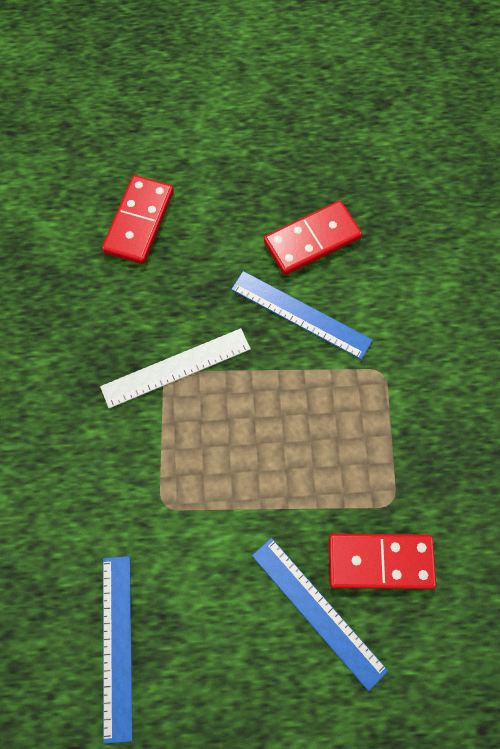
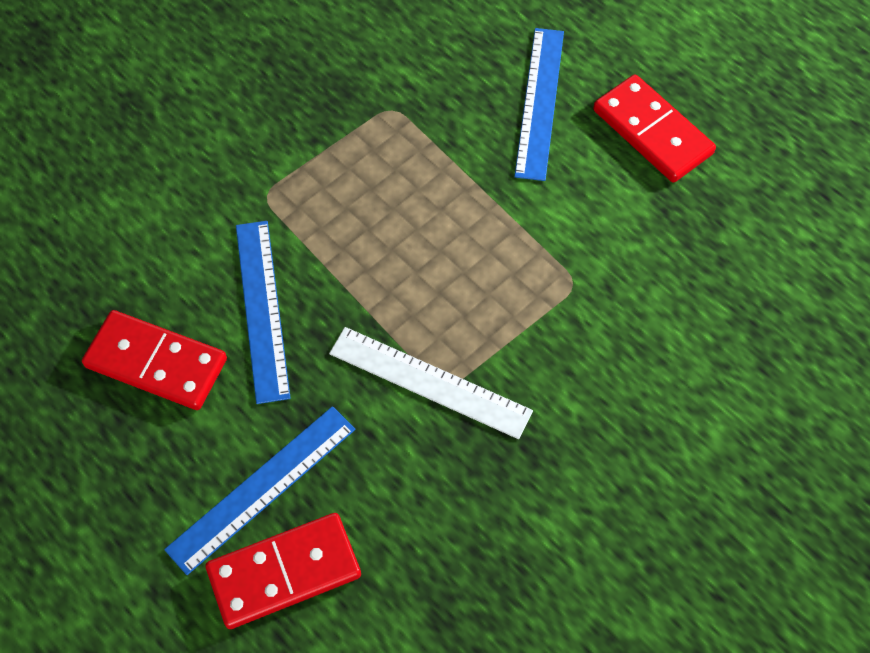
camera: 130 degrees left, 10 degrees down
(117, 645) = (722, 225): blue ruler -> blue ruler (262, 488)
(380, 561) = (453, 86): red domino -> red domino (652, 132)

